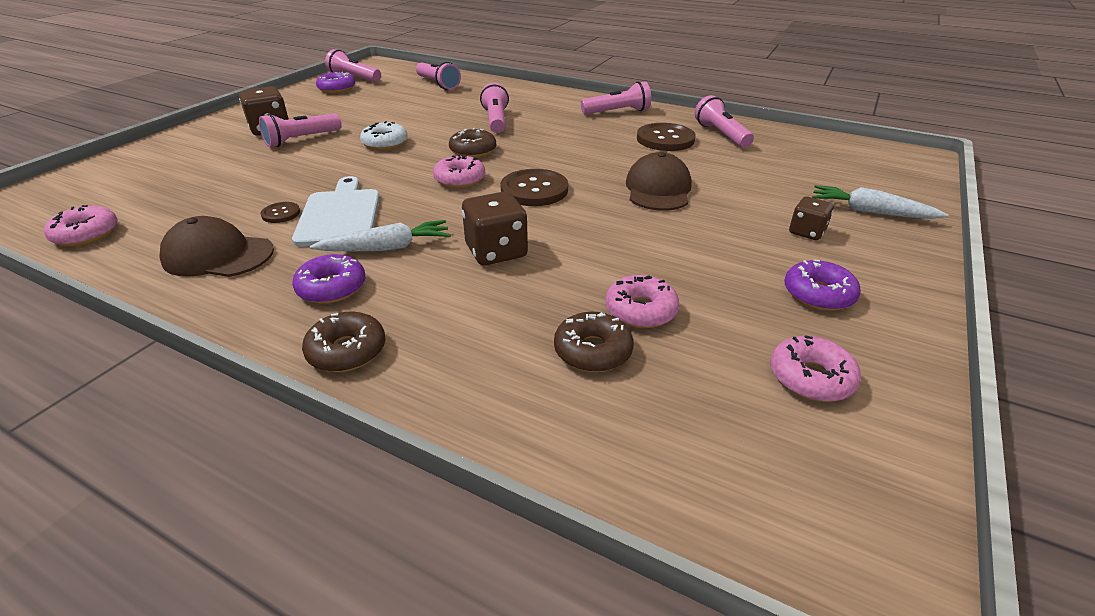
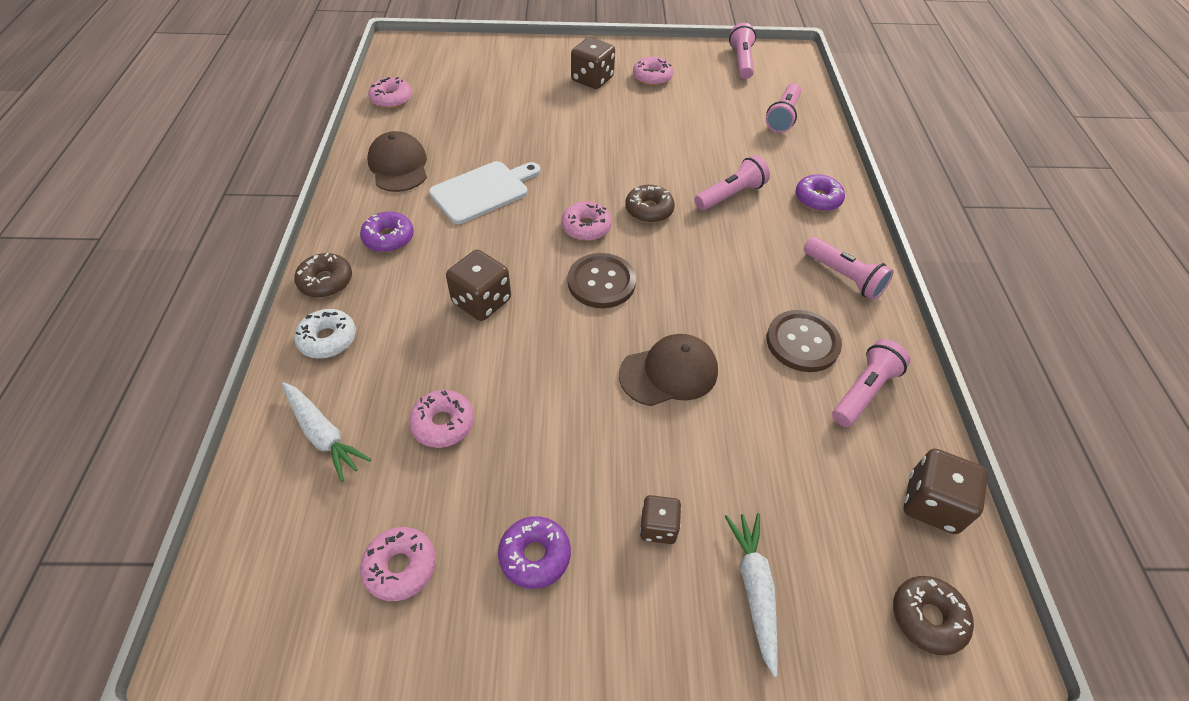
camera: 60 degrees right, 15 degrees up
(281, 213) = (466, 162): brown button -> none
(301, 140) = (587, 105): pink flashlight -> none
(314, 108) = (652, 77): none -> pink donut
(337, 89) = (706, 66): purple donut -> purple donut (817, 199)
(385, 143) = (619, 152): white donut -> white donut (328, 339)
(386, 248) = (452, 238): white carrot -> white carrot (323, 434)
(592, 351) = (377, 410): brown donut -> brown donut (927, 618)
(818, 143) = (932, 504): none -> brown dice

